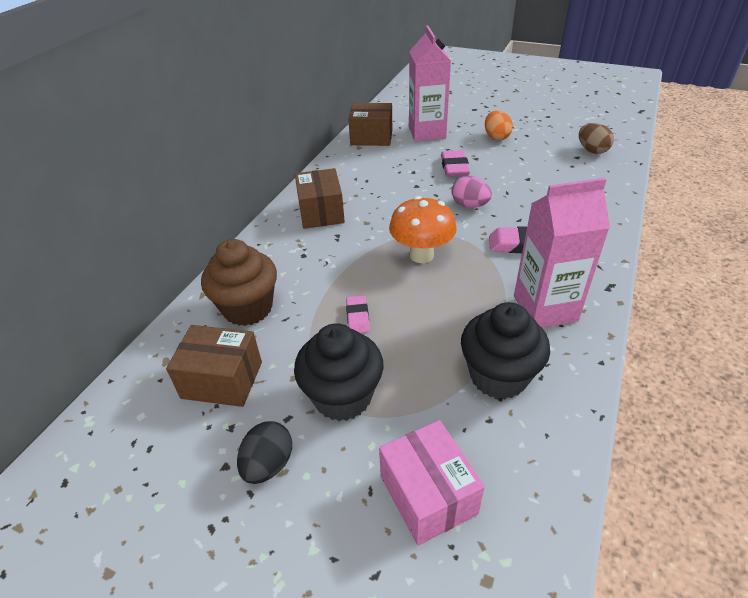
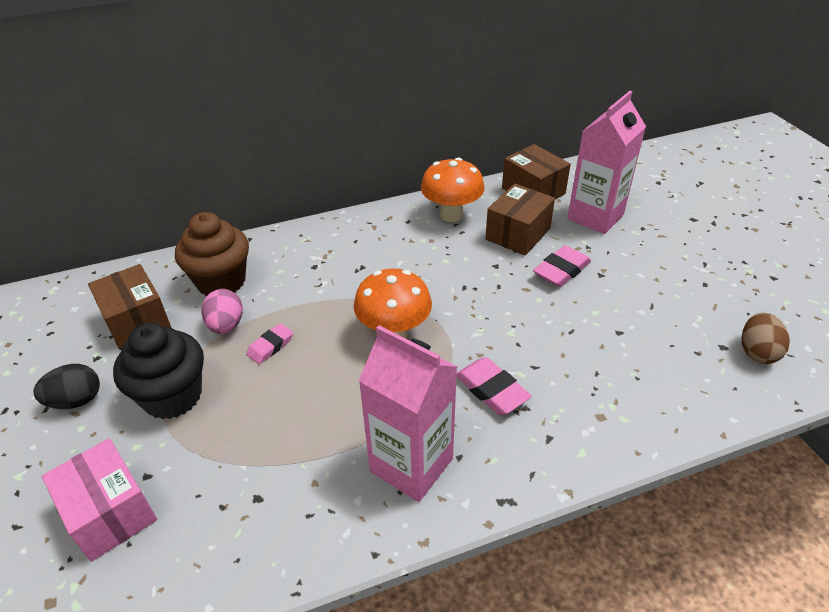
camera: 45 degrees right, 0 degrees up
(321, 212) = (381, 238): brown box -> brown box (518, 234)
(344, 175) = (451, 215): none -> orange mushroom
(428, 494) = (110, 512): pink box -> pink box turned 60 degrees counterclockwise
(469, 205) = (511, 318): pink egg -> pink egg (226, 325)
(496, 137) = (663, 265): orange egg -> none
(498, 376) = (281, 482): black cupcake -> none

